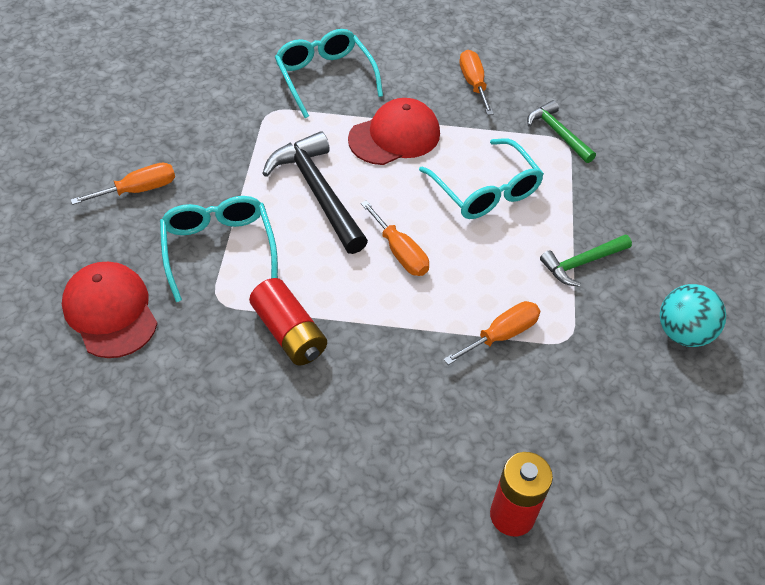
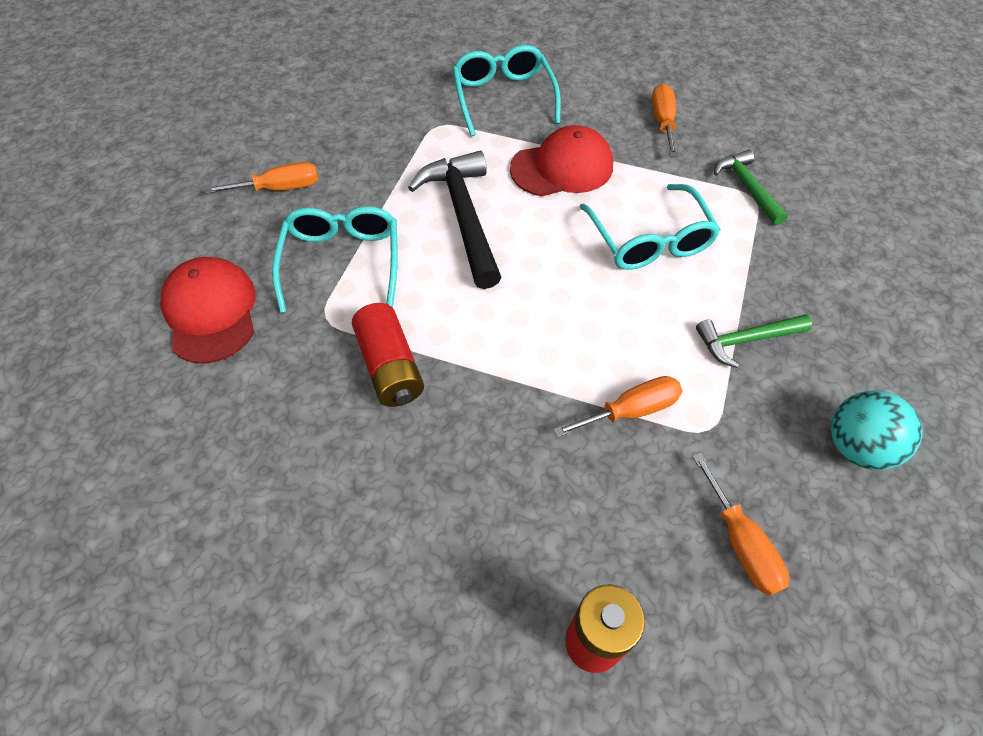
camera: 15 degrees right, 5 degrees up
(400, 252) = (536, 295): orange screwdriver -> orange screwdriver (740, 542)

